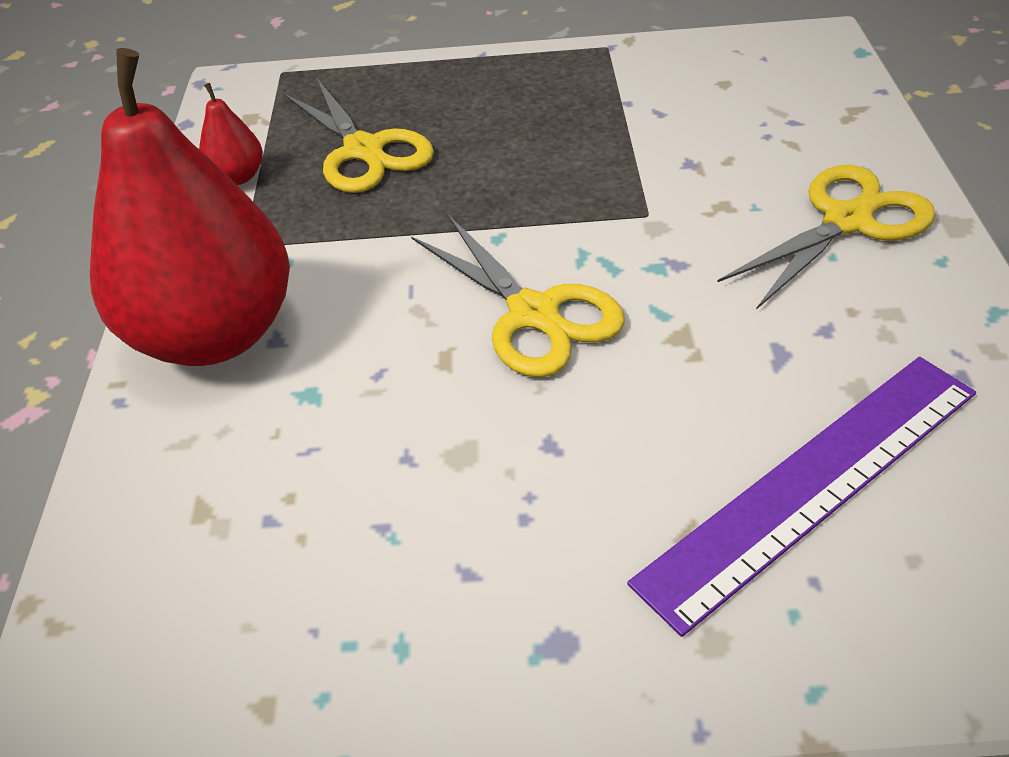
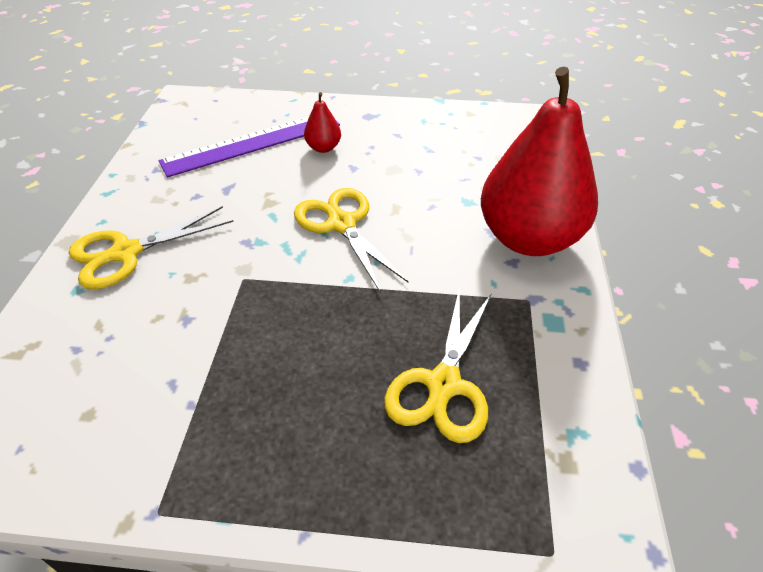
camera: 175 degrees left, 0 degrees up
(238, 177) = (554, 372): red pear -> red pear (323, 148)
(364, 150) = (444, 385): yellow scissors -> yellow scissors turned 135 degrees counterclockwise

